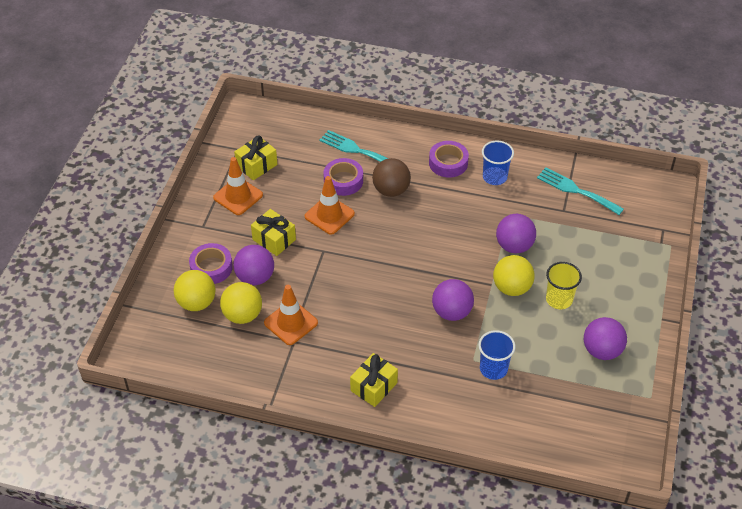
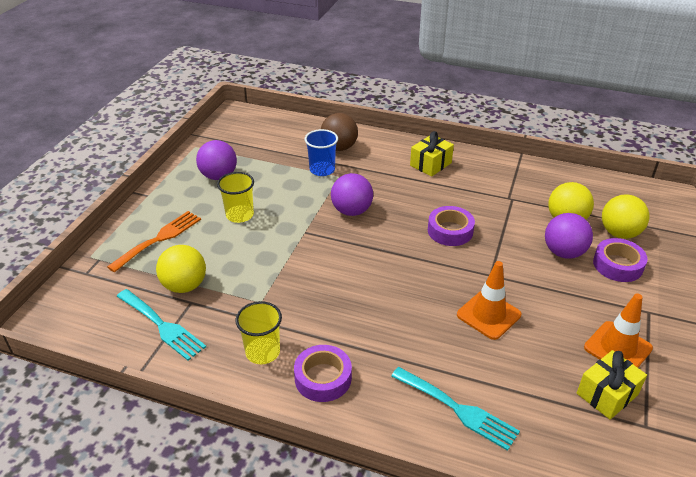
camera: 175 degrees left, 10 degrees down
(274, 239) = (553, 290): yellow gift -> none
(291, 323) = (514, 211): orange traffic cone -> none
(343, 181) = (474, 361): purple tape -> purple tape (450, 231)
(391, 190) = (408, 342): brown ball -> brown ball (339, 148)
(494, 177) = (262, 352): blue cup -> yellow cup
(512, 288) = (284, 227): yellow ball -> yellow ball (185, 286)
(514, 246) = (267, 266): purple ball -> none
(621, 267) = (159, 239): none -> orange fork

